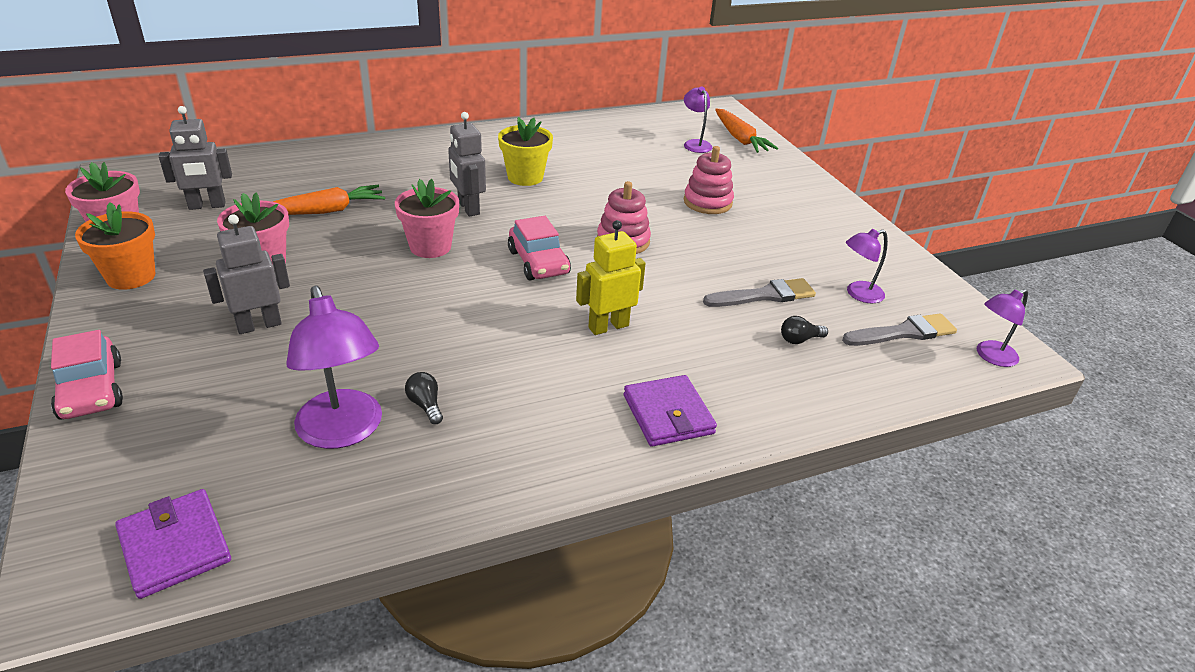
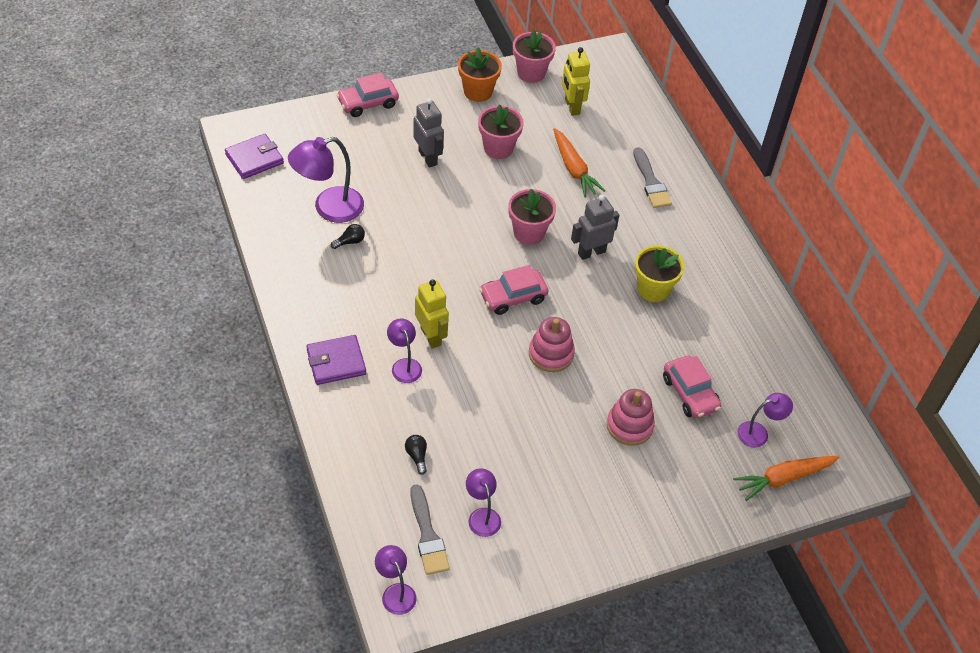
camera: 90 degrees right, 15 degrees up
(207, 206) = (572, 107): grey robot -> yellow robot
(659, 170) = (690, 393): none -> pink car
(661, 349) = (404, 365): none -> purple lamp
(764, 295) = (476, 444): grey brush -> grey brush (651, 182)

